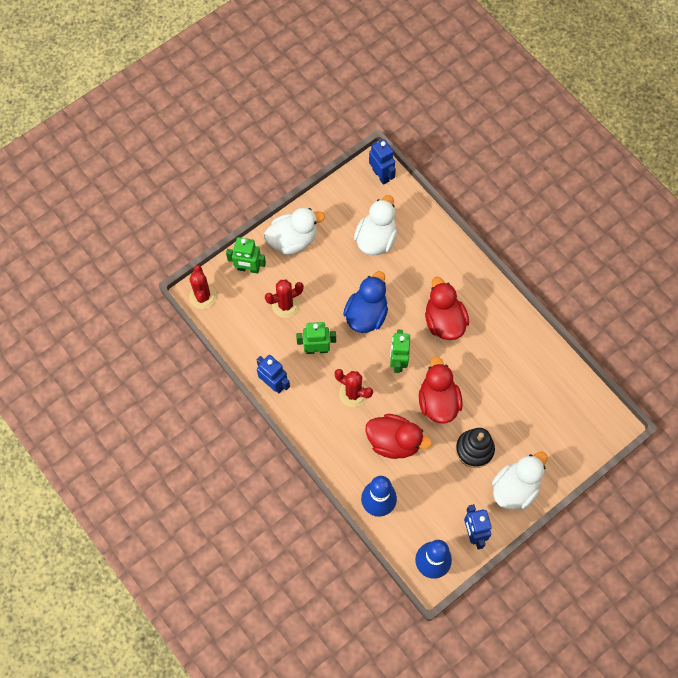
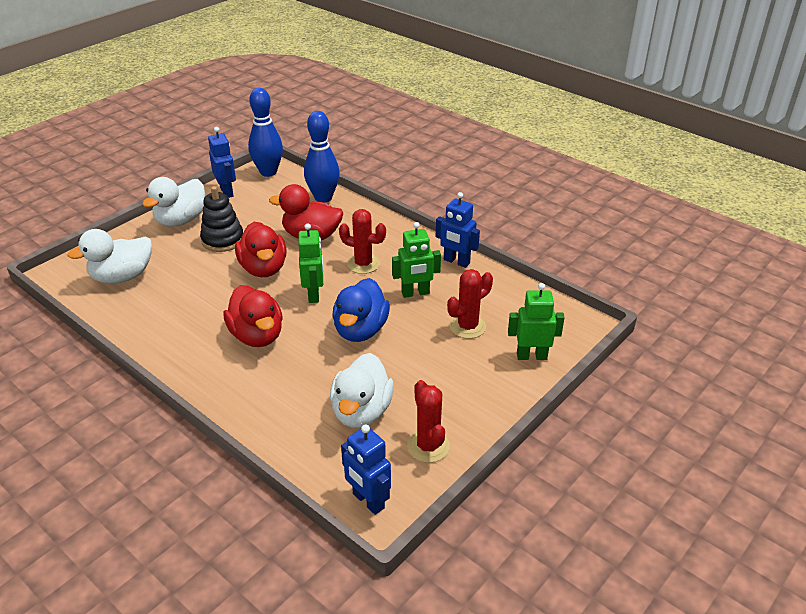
camera: 170 degrees right, 30 degrees down
(203, 296) = (576, 322): red cactus -> red cactus (428, 446)
(293, 240) = (483, 395): white duck -> white duck (122, 277)

